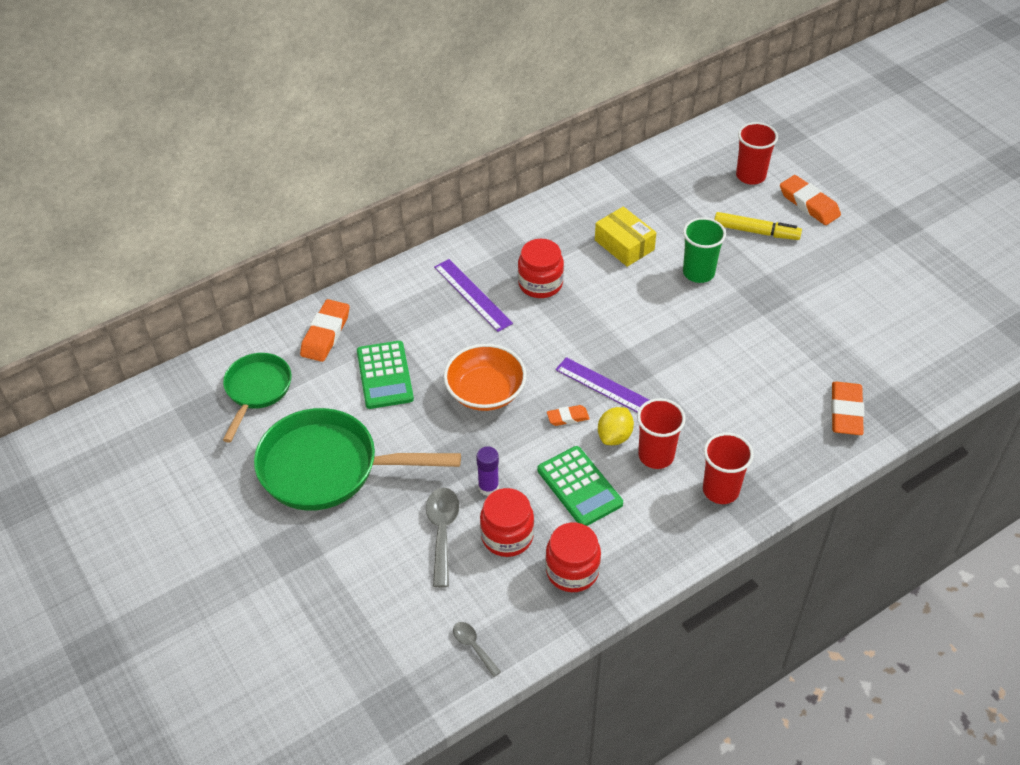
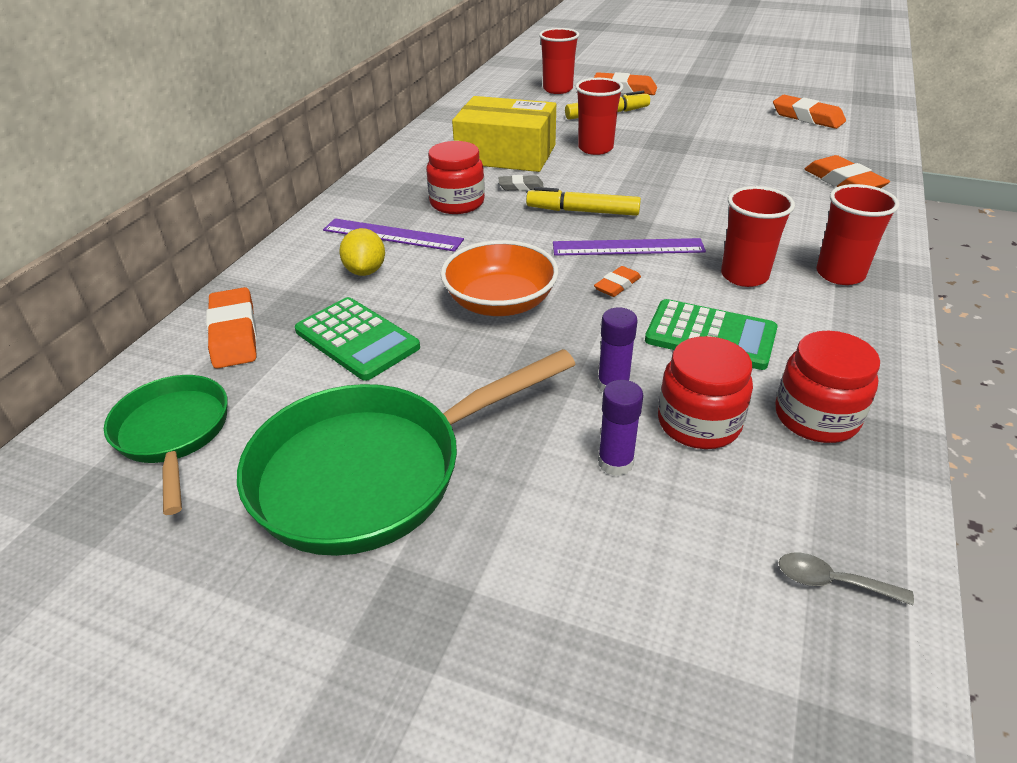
camera: 35 degrees left, 10 degrees down
(442, 532) = (615, 462): grey spoon -> purple glue stick
(599, 289) = (521, 186): none -> grey eraser
(614, 436) = (684, 279): yellow lemon -> yellow lemon (365, 271)
(616, 338) = (582, 211): none -> yellow marker
(624, 245) = (506, 154): yellow box -> yellow box, size x1.57
(698, 273) = (595, 148): green cup -> red cup
(924, 323) = (807, 117): none -> orange eraser

